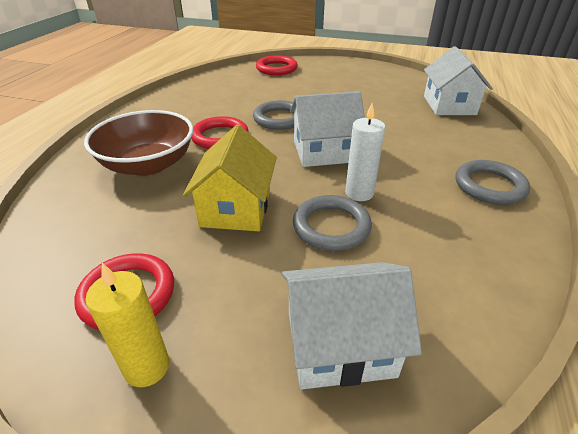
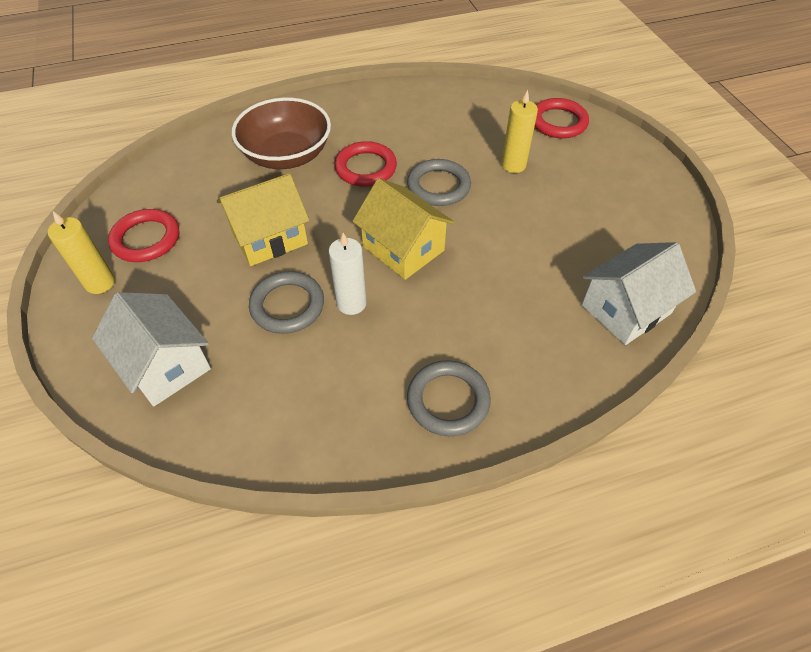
camera: 55 degrees right, 15 degrees up
(294, 91) = (513, 165): none -> yellow candle
(324, 152) = (403, 248): white house -> yellow house

